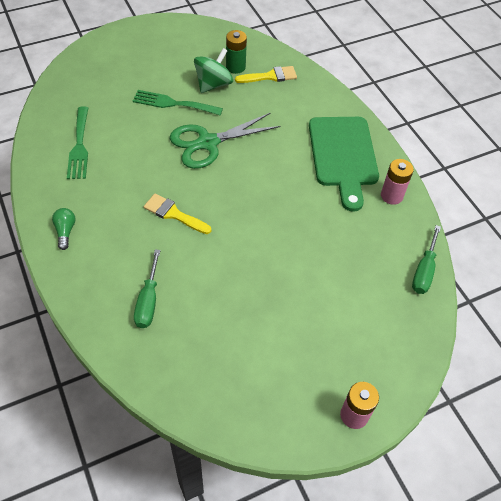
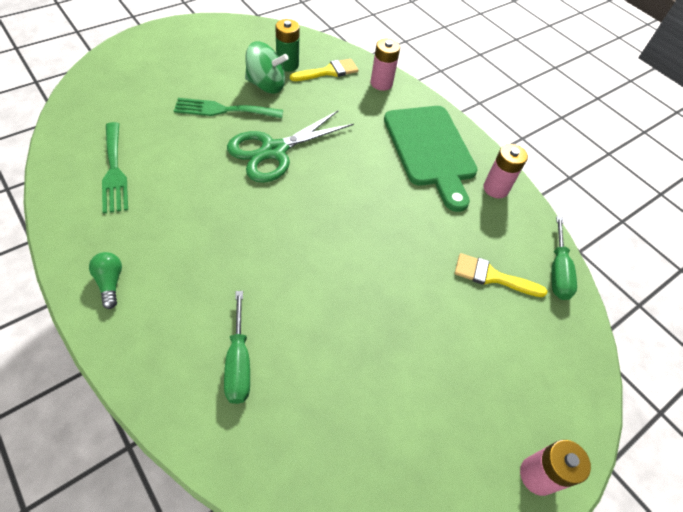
camera: 15 degrees left, 0 degrees up
(174, 214) = (250, 241): yellow brush -> yellow brush (492, 276)
(213, 84) = (266, 85): green spinning top -> green spinning top turned 75 degrees clockwise
(315, 91) = (381, 83): none -> pink battery

